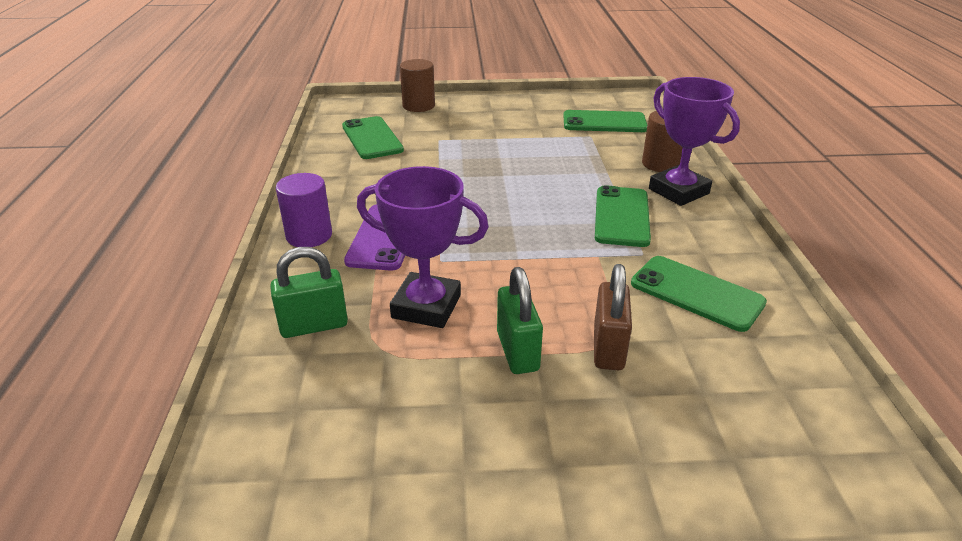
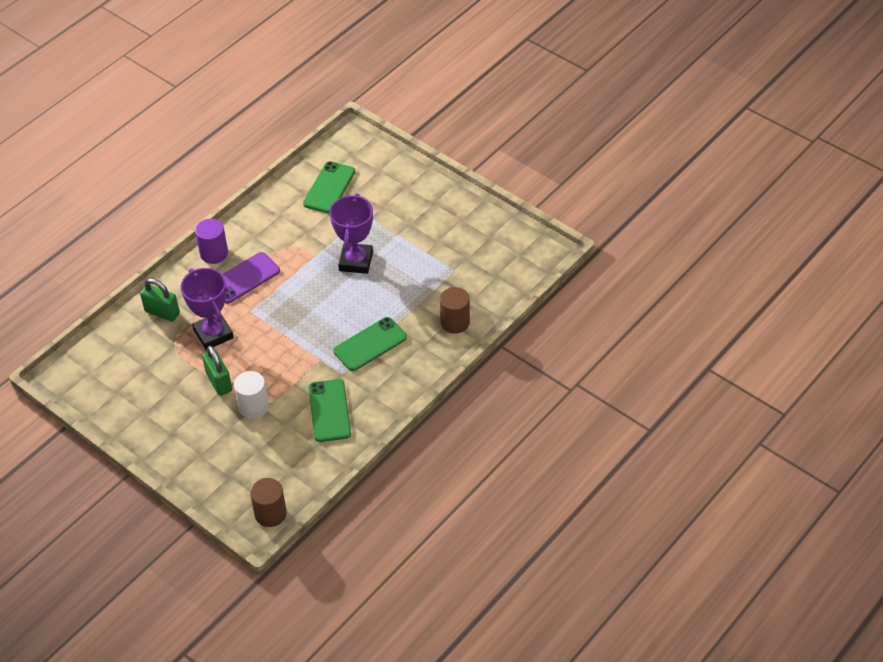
camera: 45 degrees right, 15 degrees up
(418, 106) = (396, 168): brown cylinder -> brown cylinder (270, 514)
(517, 351) = (219, 382): green padlock -> green padlock turned 60 degrees counterclockwise
(604, 122) = (484, 263): green phone -> none
(608, 348) = (253, 406): brown padlock -> white cylinder
(678, 191) = (428, 349): purple trophy -> purple trophy (356, 261)

